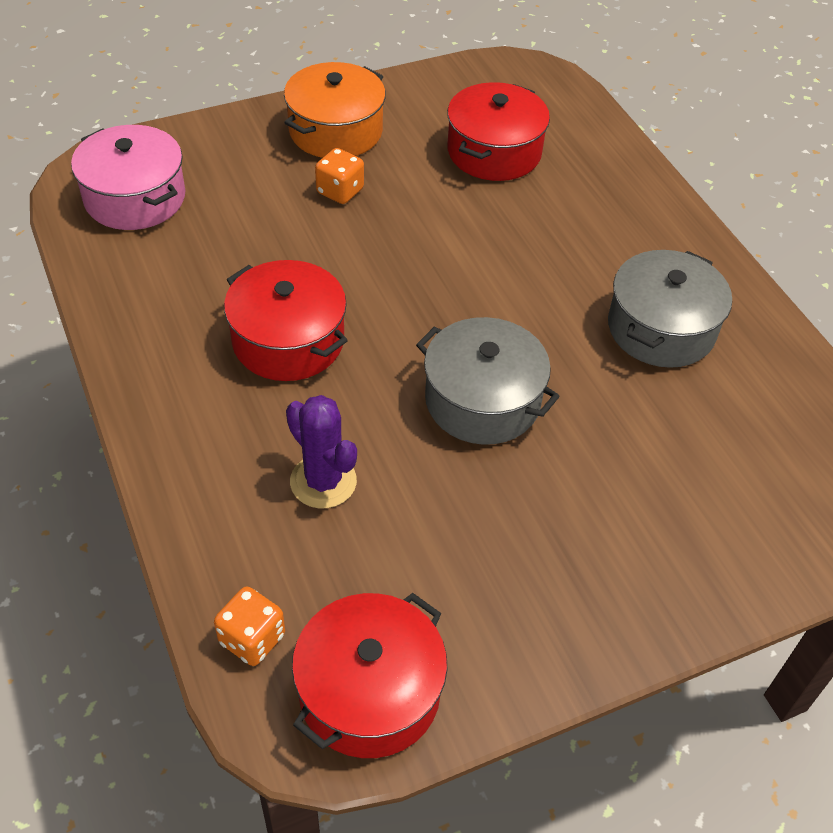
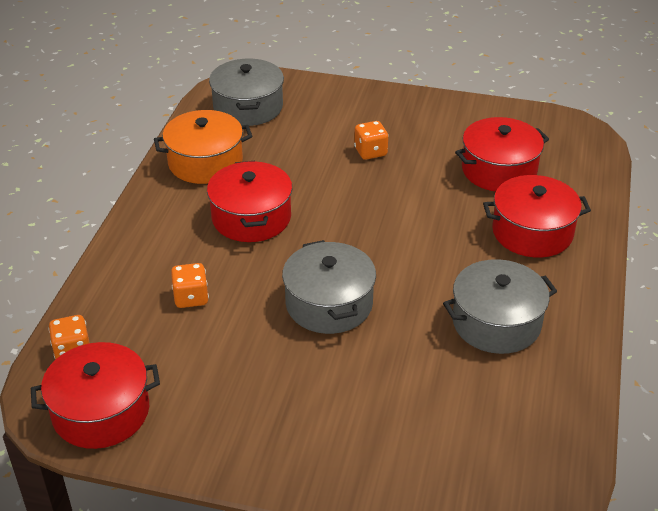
camera: 40 degrees right, 10 degrees down
(135, 198) = (248, 107): pink pot -> grey pot
(323, 481) = (191, 298): purple cactus -> orange dice
(335, 131) = (406, 117): orange pot -> orange pot (205, 162)
(594, 208) = (532, 232): none -> red pot

